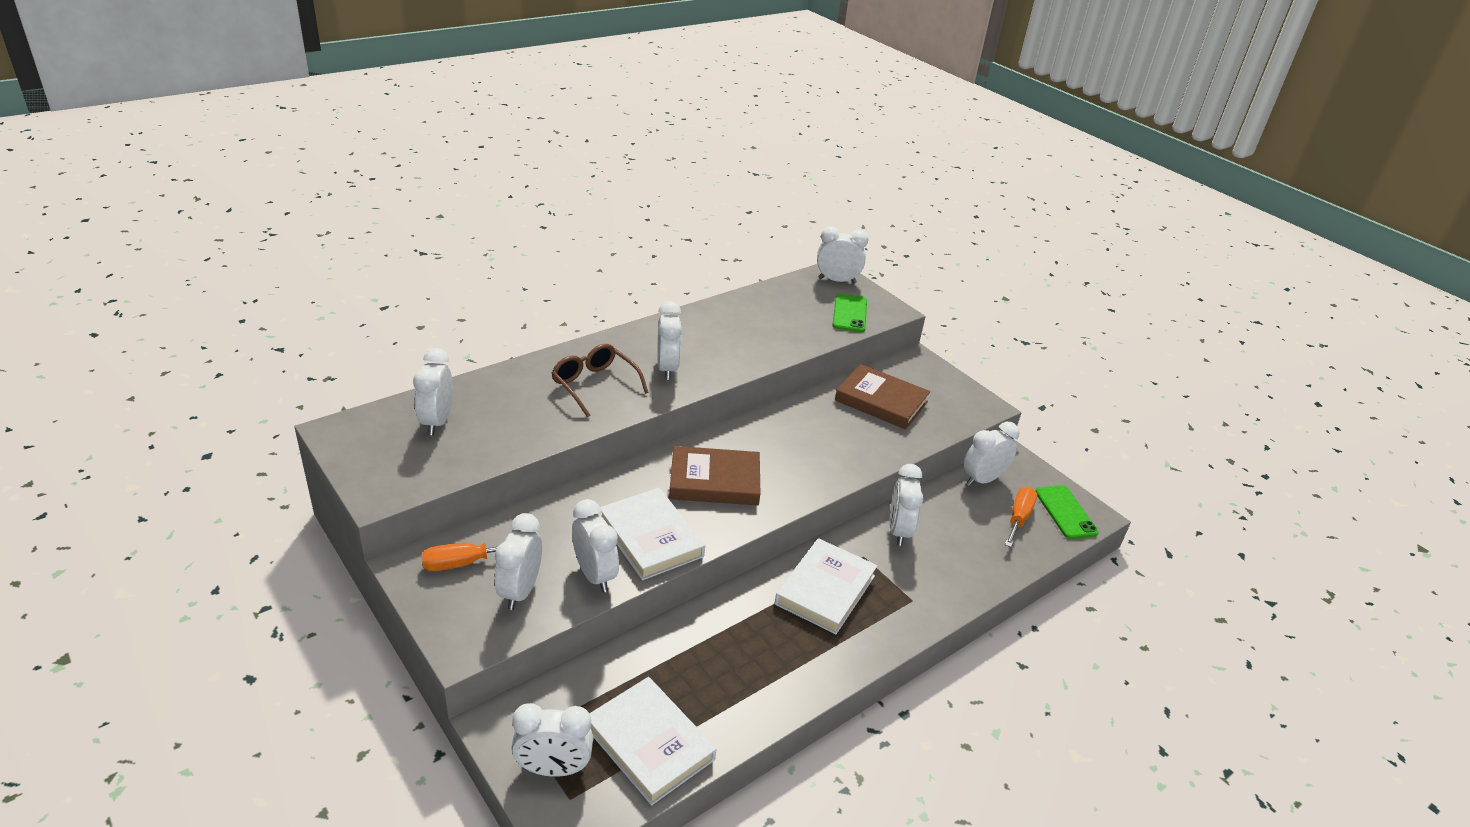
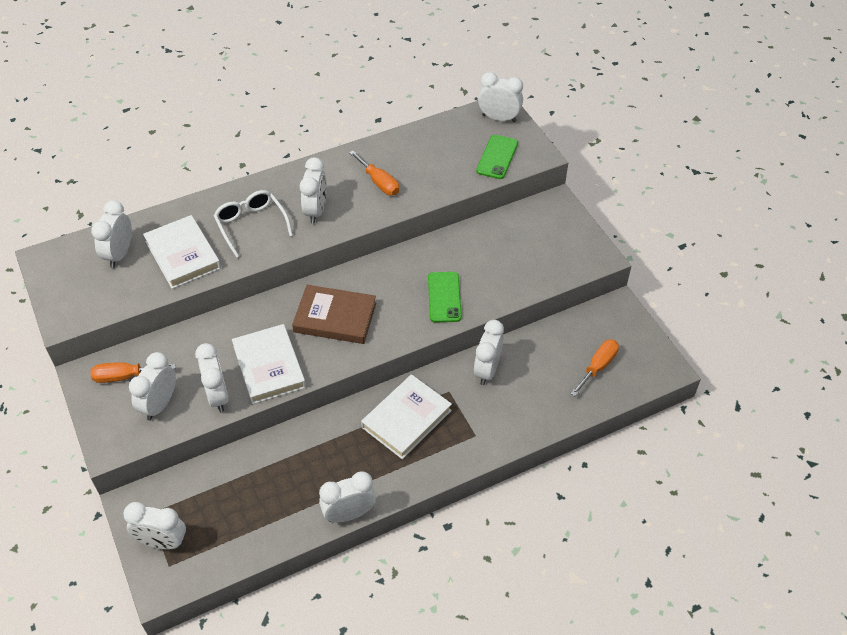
camera: 15 degrees right, 15 degrees up
(595, 385) = (251, 225): brown glasses -> white glasses
(649, 743) = (234, 531): white book -> white book (183, 255)
(730, 340) = (379, 182): none -> orange screwdriver
(881, 401) = (505, 246): brown book -> none
(982, 479) = (580, 326): white clock -> white clock (349, 514)
(1065, 512) = (643, 364): green phone -> green phone (444, 297)

